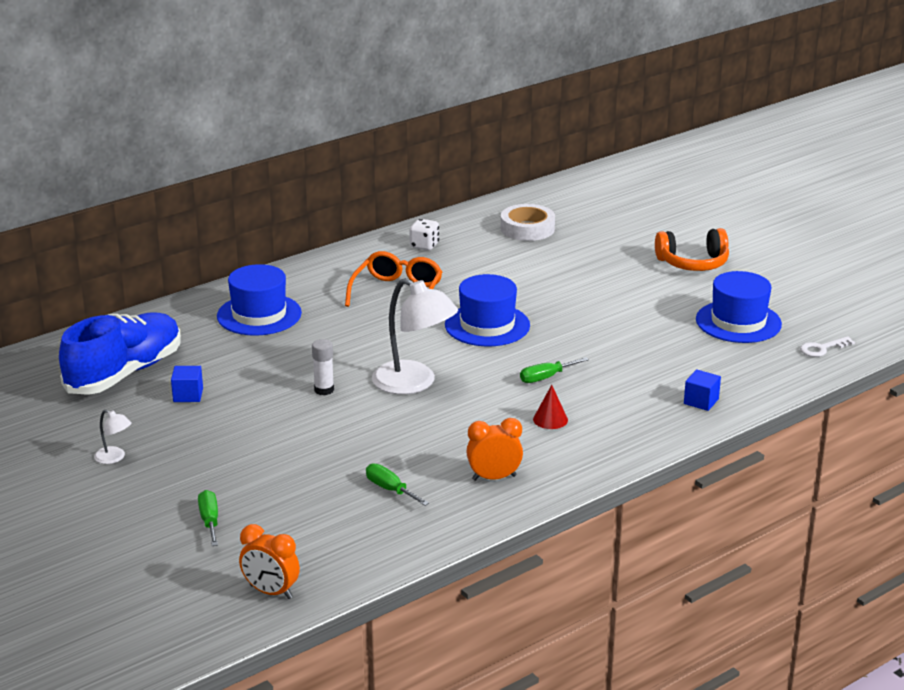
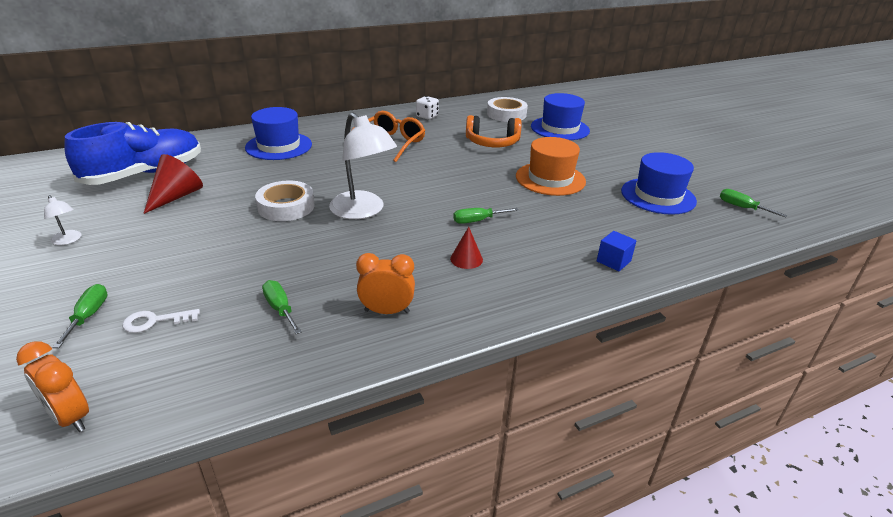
camera: 10 degrees right, 5 degrees up
(188, 395) = (176, 196): blue cube -> red cone
(324, 390) = (286, 206): white glue stick -> white tape
(487, 325) = (447, 174): blue hat -> blue hat (560, 128)
(611, 316) = (550, 179): none -> orange hat
(693, 263) = (626, 149): orange headphones -> orange headphones (492, 143)
(822, 349) = (733, 227): white key -> white key (154, 321)
(831, 324) = (742, 207): none -> green screwdriver

